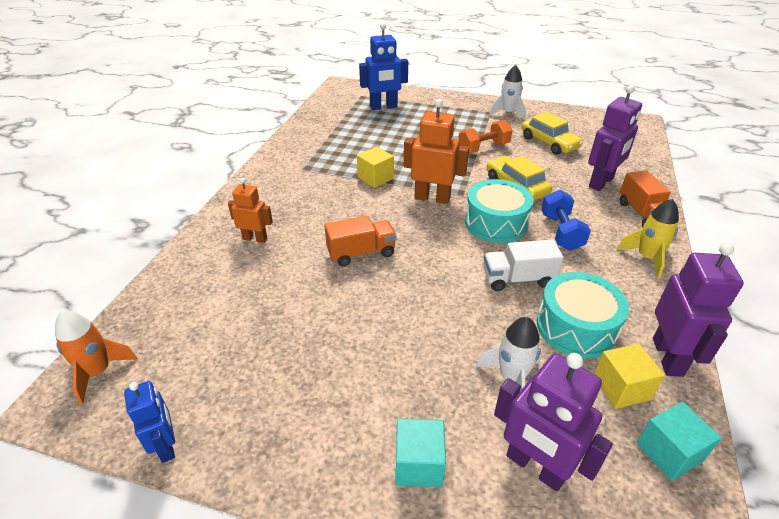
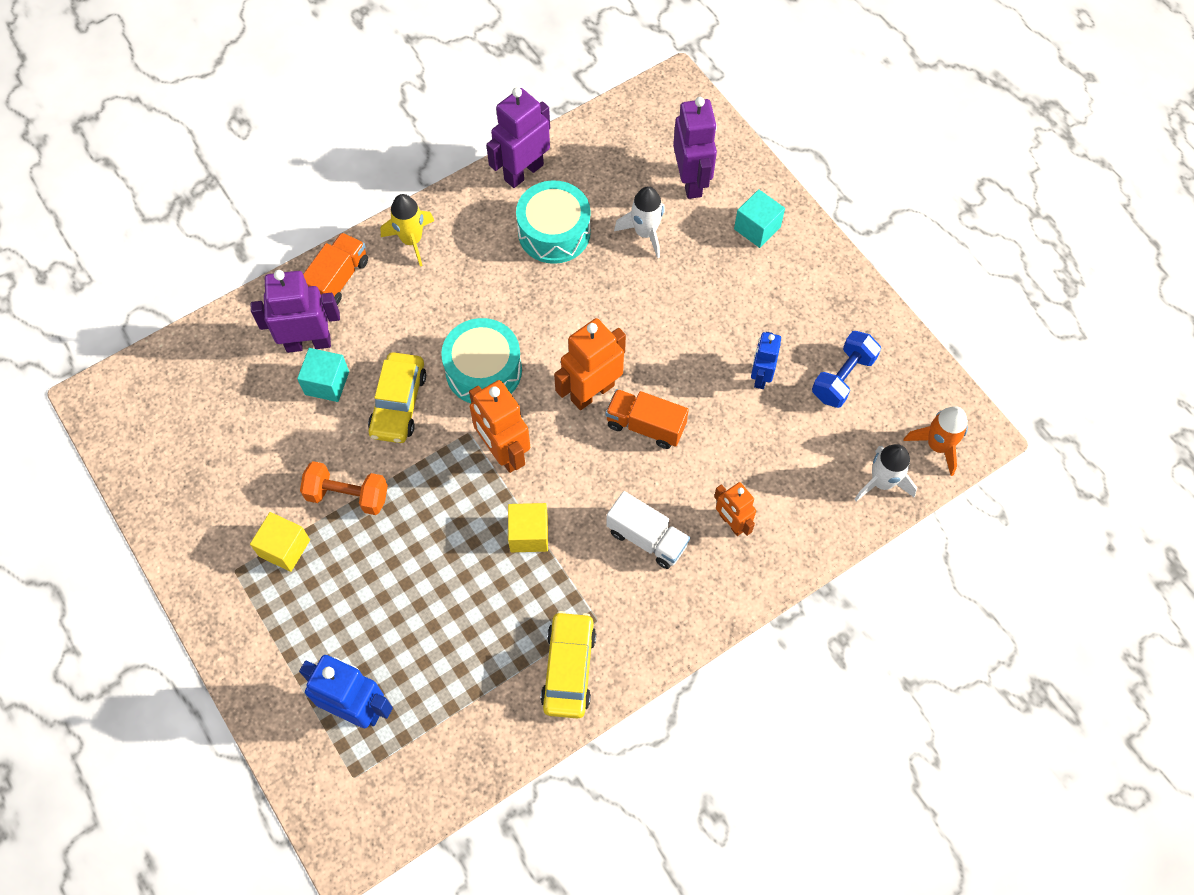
camera: 140 degrees left, 25 degrees up
(166, 446) = (907, 346): blue robot -> blue robot (760, 376)
(417, 250) = (592, 392): none -> orange robot
(507, 113) = (218, 548): white rocket -> white rocket (882, 482)
(517, 279) = (543, 299): white truck -> white truck (647, 538)
(549, 143) = (261, 445): yellow car -> yellow car (569, 668)
(561, 232) = (441, 316): blue dumbbell -> blue dumbbell (843, 377)
(621, 388) = (582, 179): yellow cube -> yellow cube (284, 548)
(669, 452) = (606, 135): turquoise cube -> turquoise cube (327, 383)

